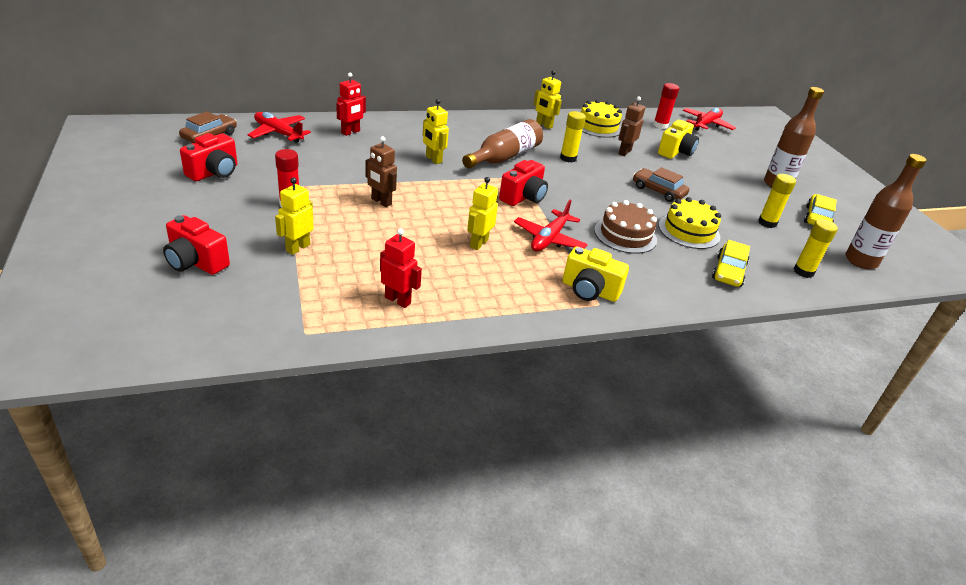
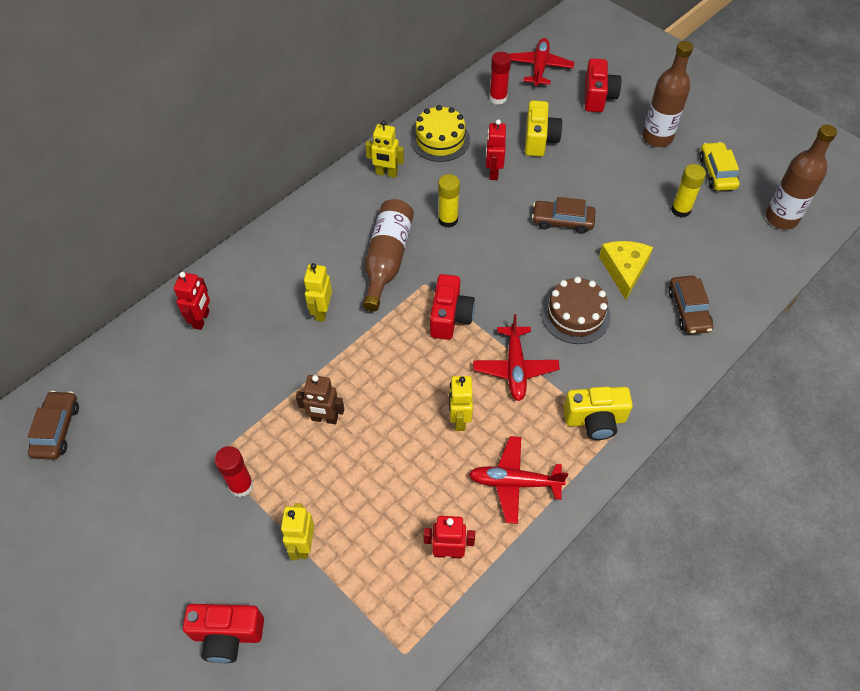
camera: 25 degrees left, 20 degrees up
(214, 172) = (120, 488): red camera -> red camera (598, 97)
(278, 133) = (127, 374): red plane -> red plane (514, 482)
(433, 159) = (321, 311): yellow robot -> yellow robot turned 75 degrees clockwise
(624, 152) = (493, 172): brown robot -> red robot
(689, 231) = (624, 270): yellow cake -> yellow cheese
(728, 271) = (688, 310): yellow car -> brown car
(803, 271) = (745, 267): yellow glue stick -> none

